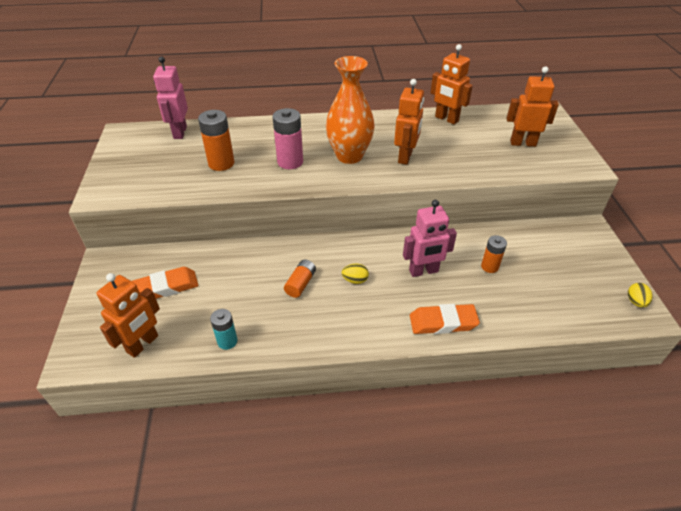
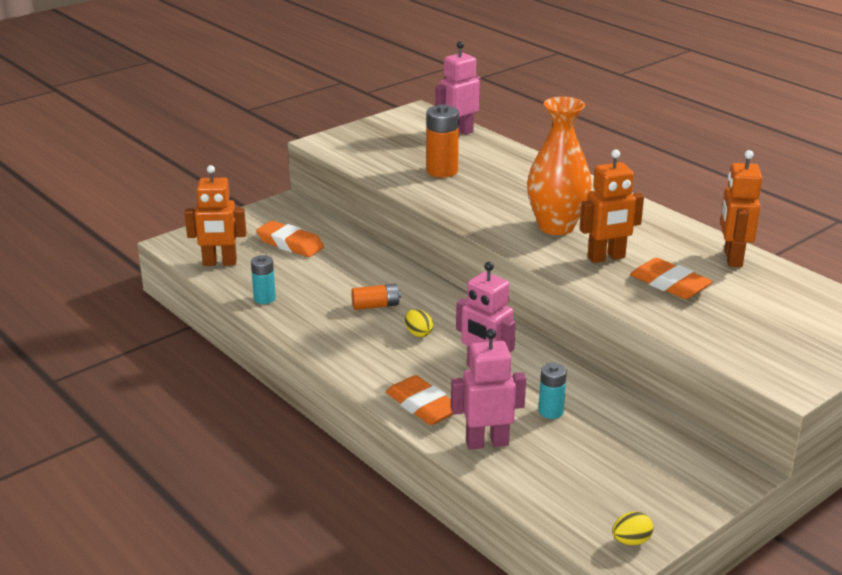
camera: 55 degrees right, 15 degrees down
(290, 162) = (496, 201): pink battery -> none
(456, 151) = (669, 284): none -> orange eraser
(489, 266) = (550, 411): orange battery -> turquoise battery
(505, 312) = (487, 442): none -> pink robot
(523, 143) = (766, 324): orange robot -> none

